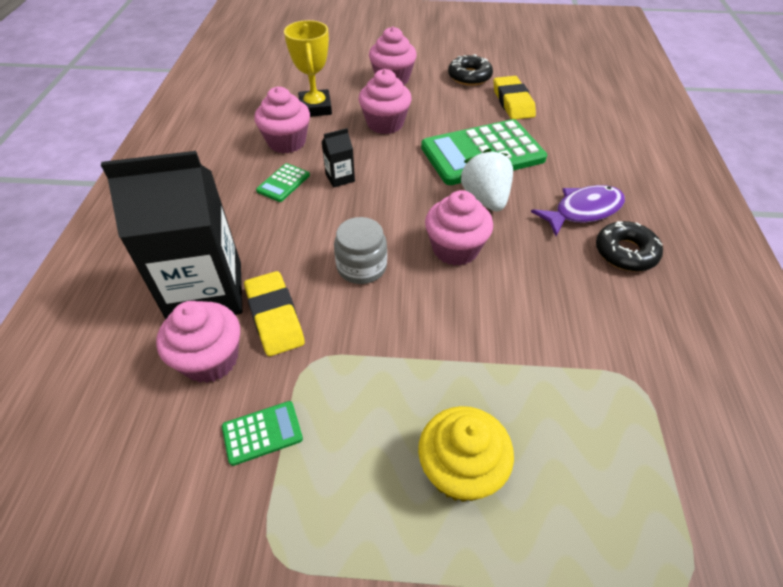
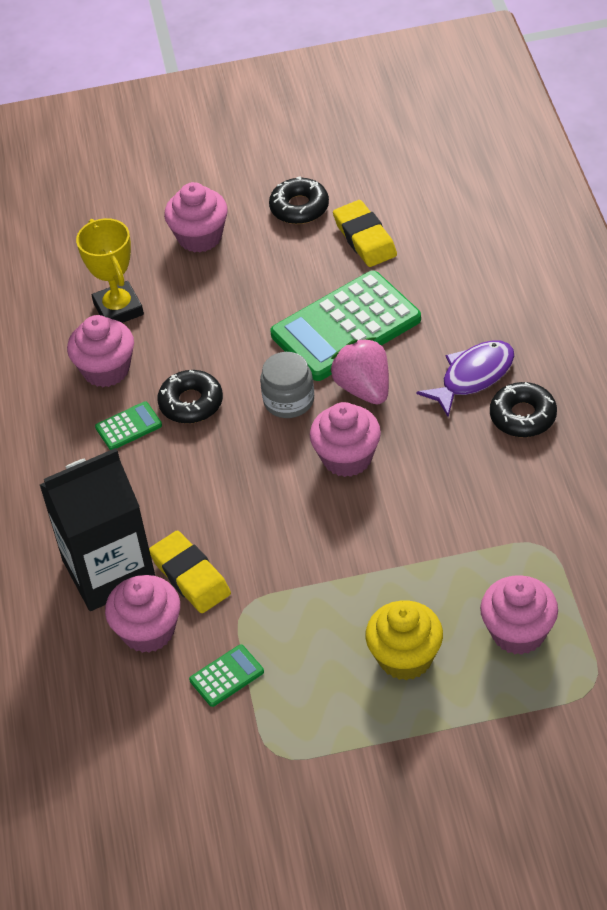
camera: 10 degrees left, 0 degrees up
(283, 183) = (128, 426): green calculator -> green calculator turned 135 degrees counterclockwise
(340, 178) = (191, 403): black carton -> black donut
(361, 267) = (256, 503): grey jar -> grey jar (289, 400)
(385, 124) = (216, 312): pink cupcake -> pink cupcake (518, 632)
(485, 199) = (364, 388): white strawberry -> pink strawberry

